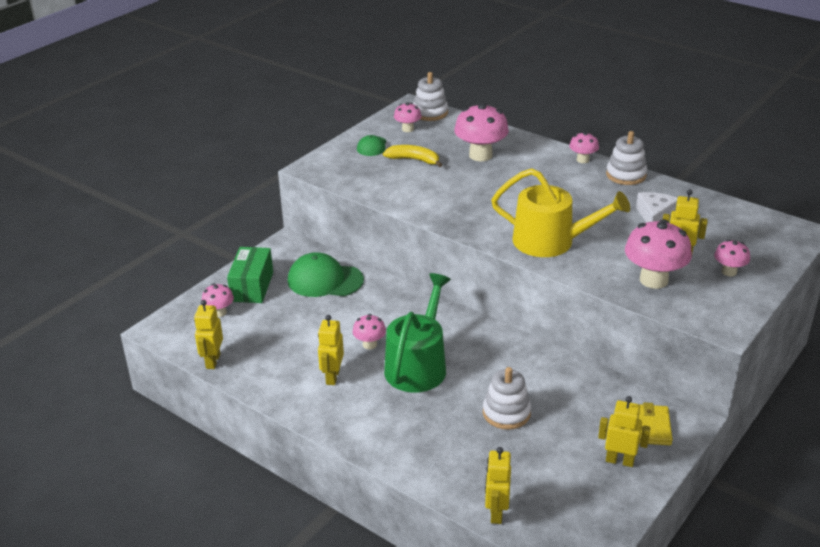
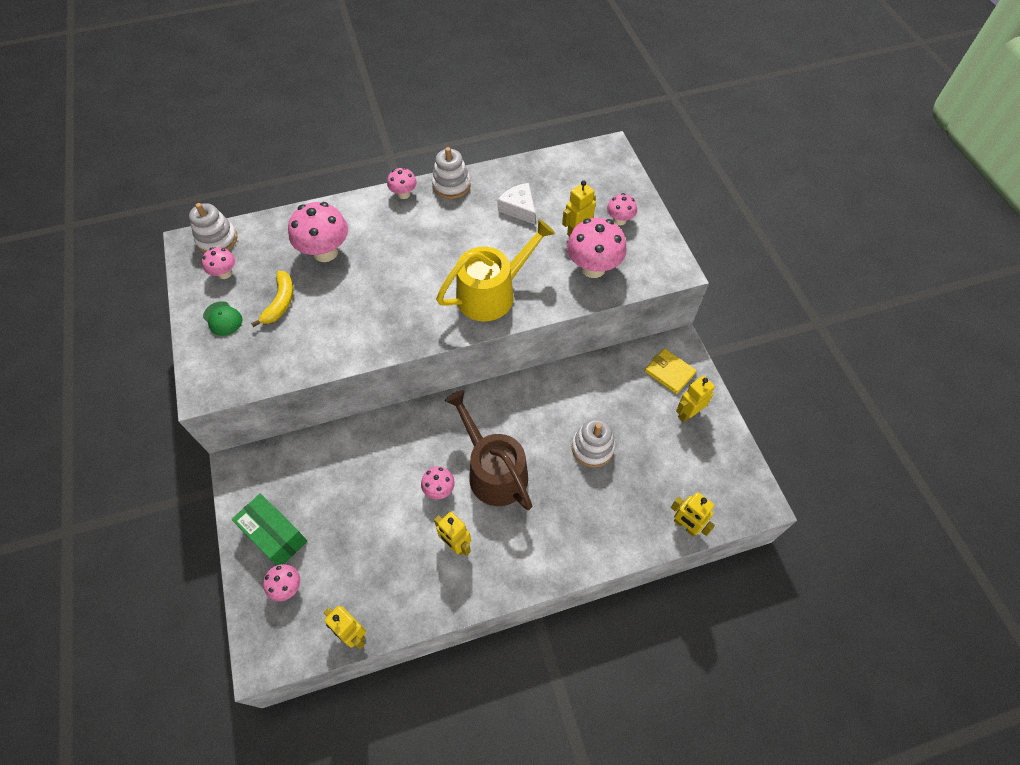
camera: 55 degrees left, 25 degrees up
(325, 280) = (323, 469): green cap -> none
(414, 160) = (280, 302): yellow banana -> yellow banana turned 135 degrees clockwise
(418, 365) = (493, 471): green watering can -> brown watering can

